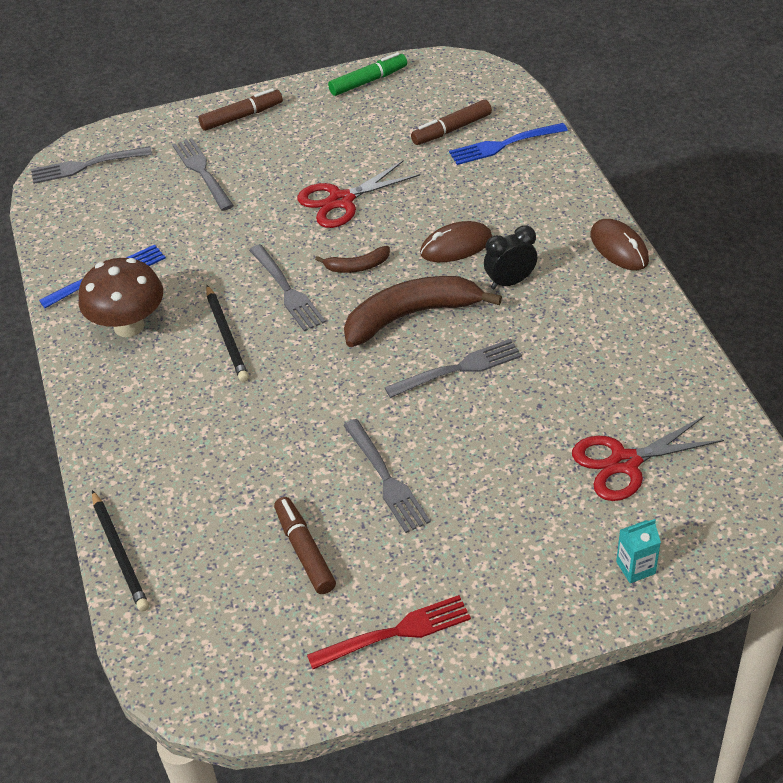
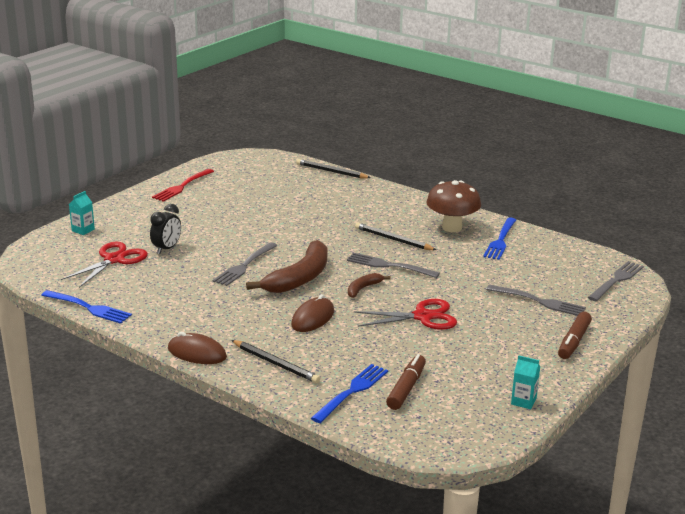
camera: 140 degrees right, 20 degrees down
(304, 551) = (250, 193): brown marker -> none
(341, 200) = (423, 317): red scissors -> red scissors turned 60 degrees clockwise
(368, 81) = (523, 401): green marker -> turquoise carton
(386, 479) = (237, 220): grey fork -> none
(510, 282) = (255, 311): black clock -> black clock (167, 249)
(547, 203) = (276, 363): none -> black pencil
(706, 373) = (89, 308): none -> blue fork

